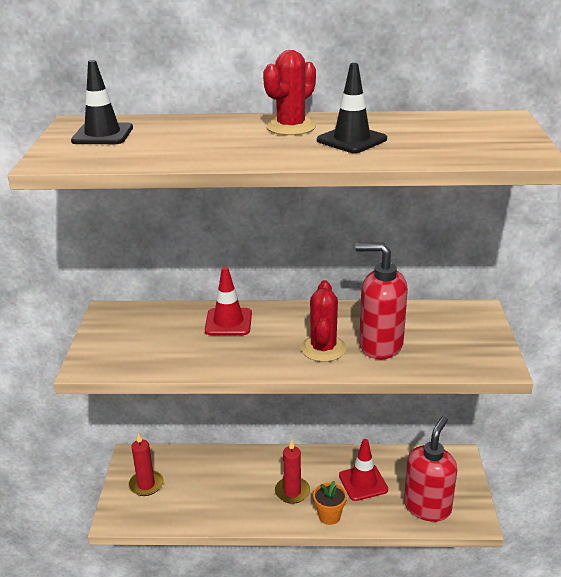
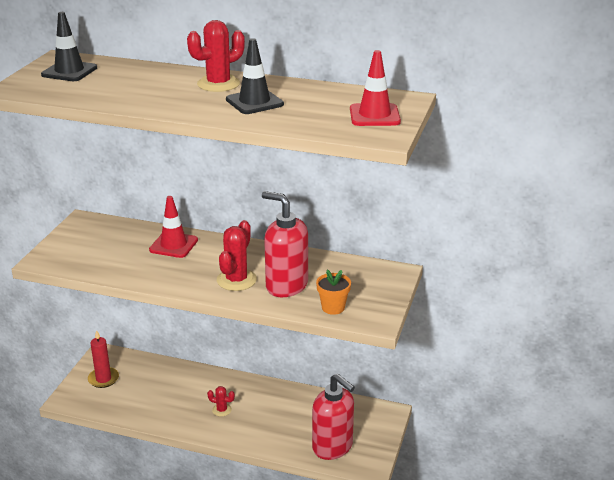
camera: 15 degrees right, 0 degrees up
(292, 492) = (222, 410): red candle -> red cactus
(329, 516) = (243, 436): orange flower pot -> orange flower pot (333, 307)
(363, 482) = (287, 415): red traffic cone -> red traffic cone (374, 115)
(427, 507) = (333, 447): red soap dispenser -> red soap dispenser turned 90 degrees clockwise

